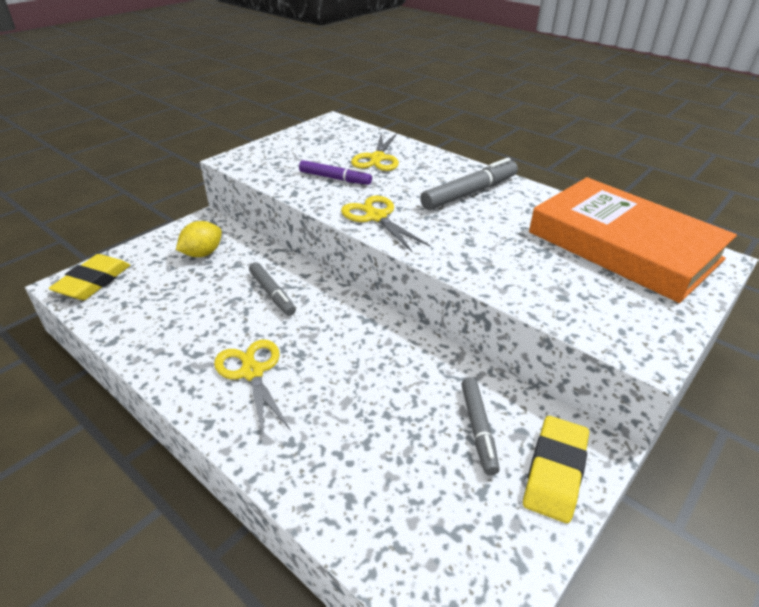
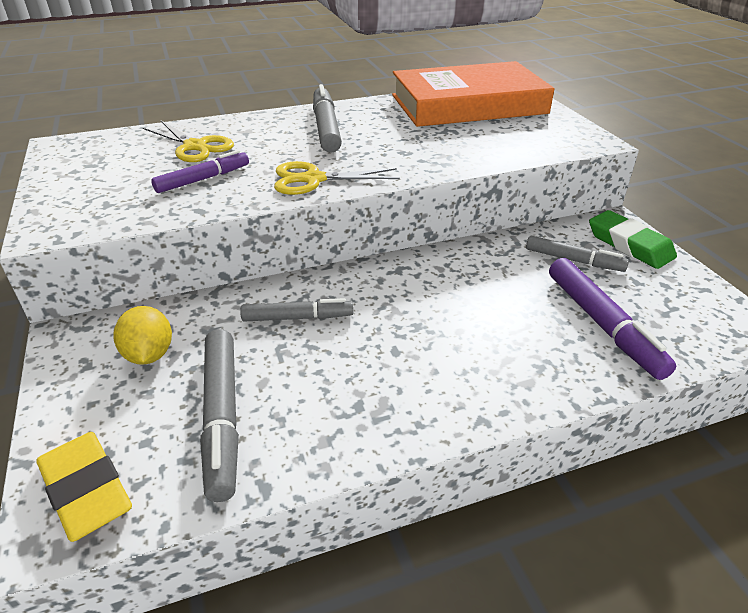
camera: 60 degrees left, 0 degrees up
(163, 302) = (222, 416): none -> grey marker
(252, 372) = (423, 367): yellow scissors -> none
(382, 474) = (602, 323): none -> purple marker
(555, 471) = (629, 245): yellow eraser -> green eraser

